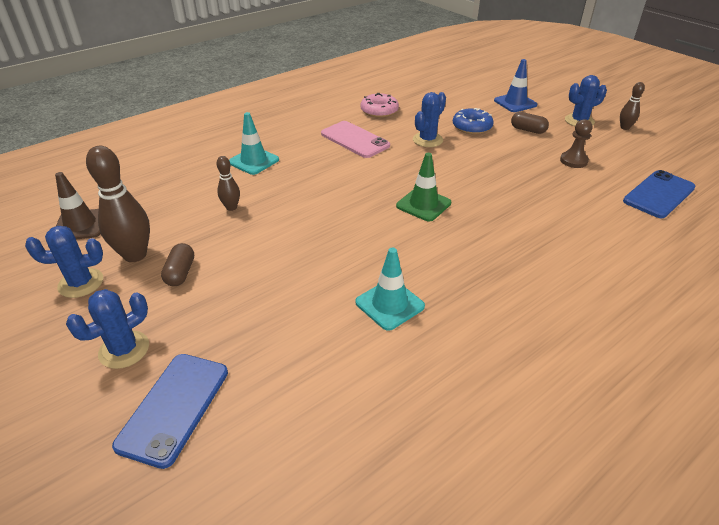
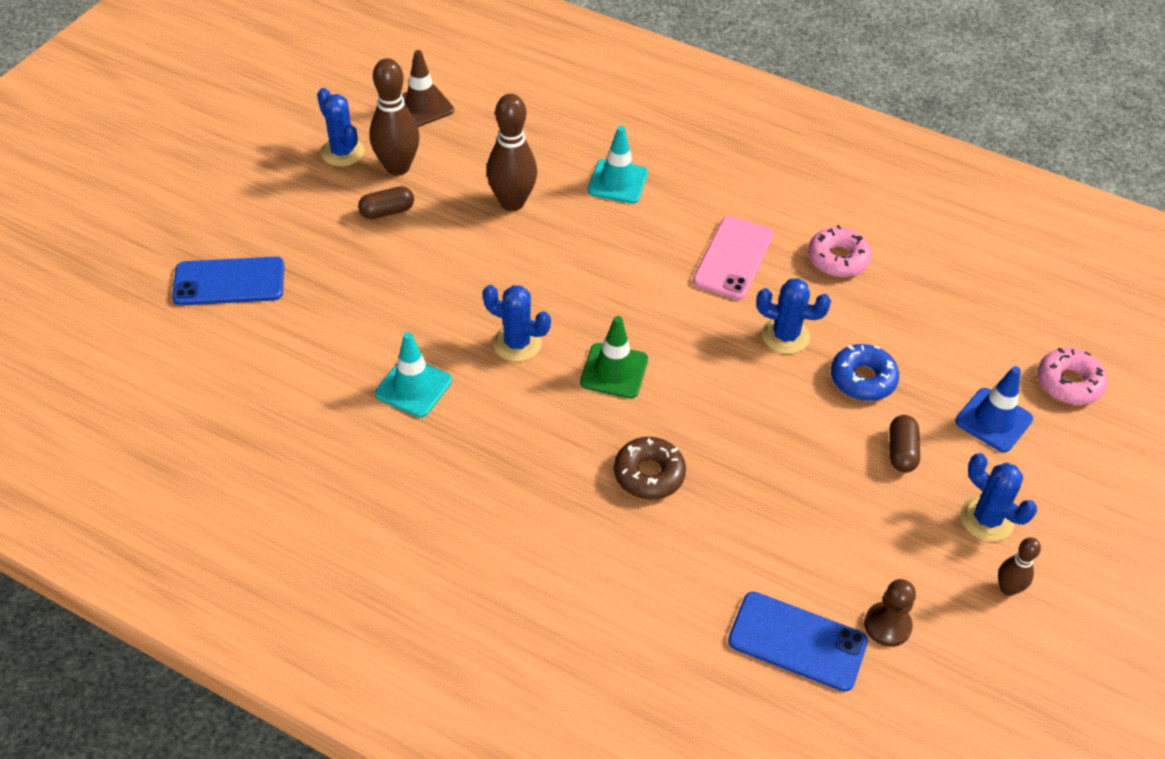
camera: 65 degrees right, 10 degrees up
(124, 350) = (276, 222): blue cactus -> blue cactus (517, 343)
(231, 207) = (512, 202): brown bowling pin -> brown bowling pin, size x1.87
(498, 81) = (1069, 383): none -> pink donut
(519, 213) = (649, 474): none -> brown donut
(573, 161) = (836, 523): brown pawn -> brown pawn (887, 625)

